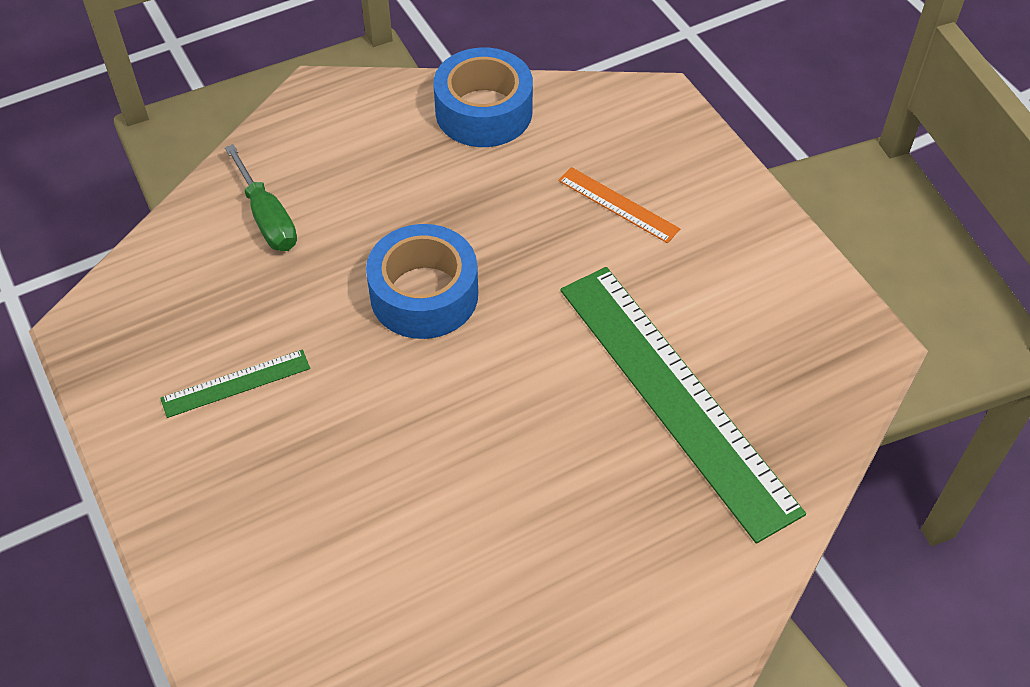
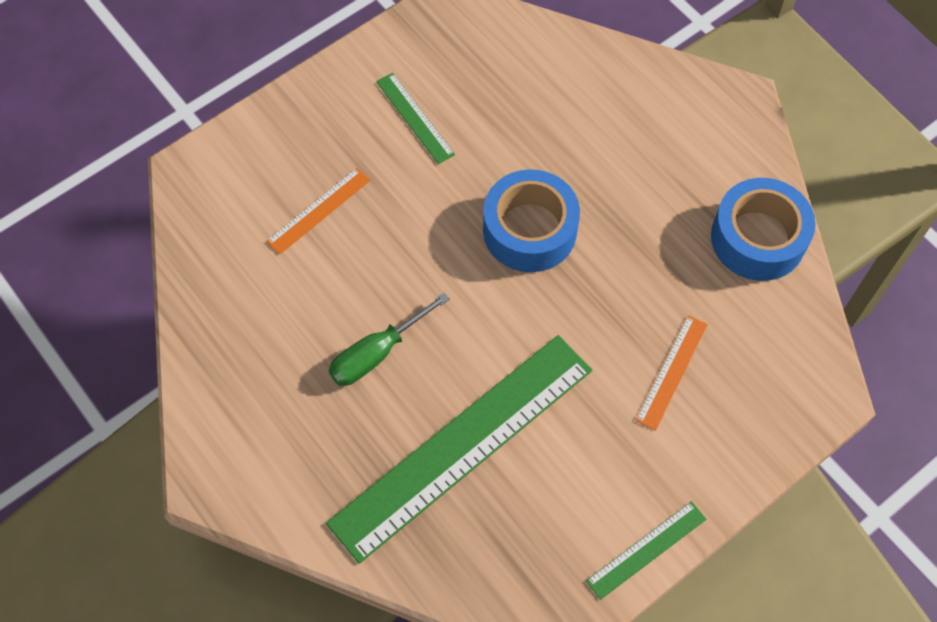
camera: 80 degrees right, 10 degrees up
(267, 217) = (584, 97): green screwdriver -> green screwdriver (377, 353)
(338, 504) = (319, 210): none -> orange ruler
(804, 259) = (646, 550): none -> green ruler

